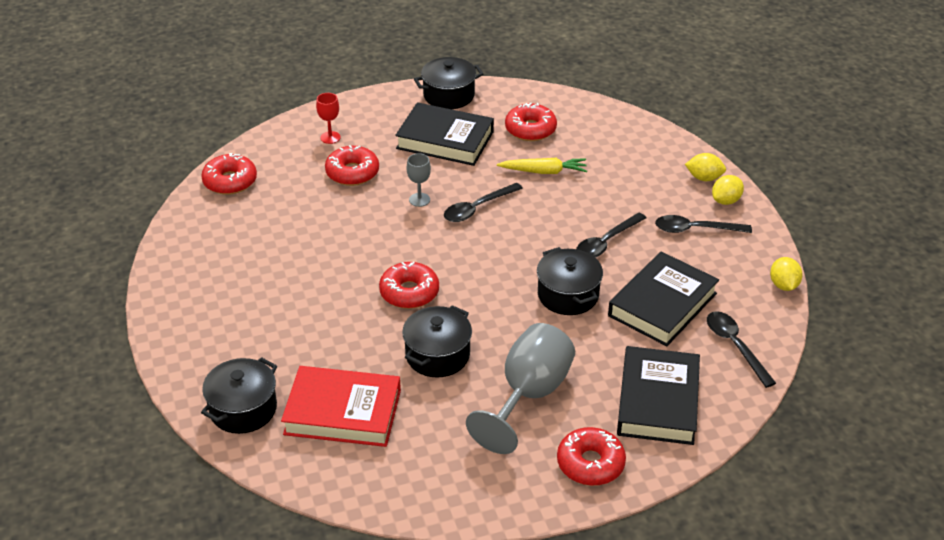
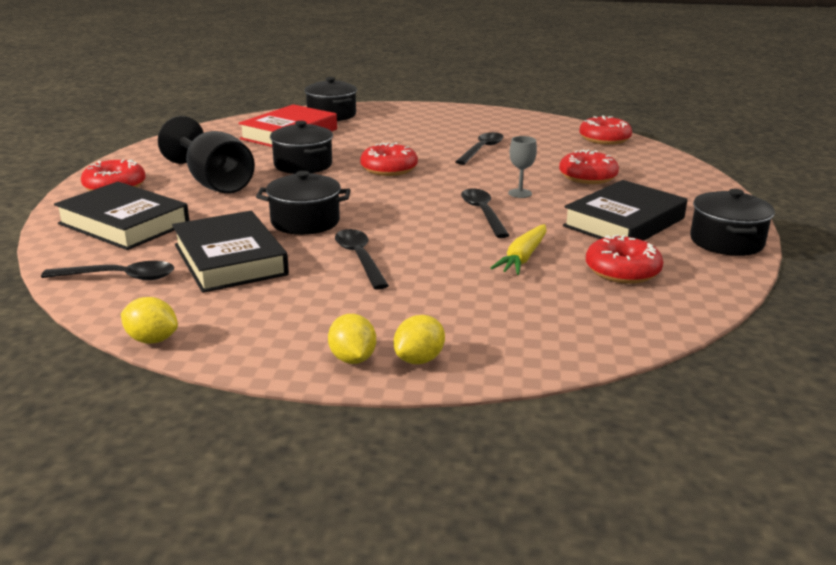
camera: 115 degrees right, 15 degrees down
(330, 137) = (657, 177): red goblet -> none
(528, 395) = (213, 183): grey goblet -> black goblet
(695, 229) = (321, 316): black spoon -> black spoon (482, 150)

